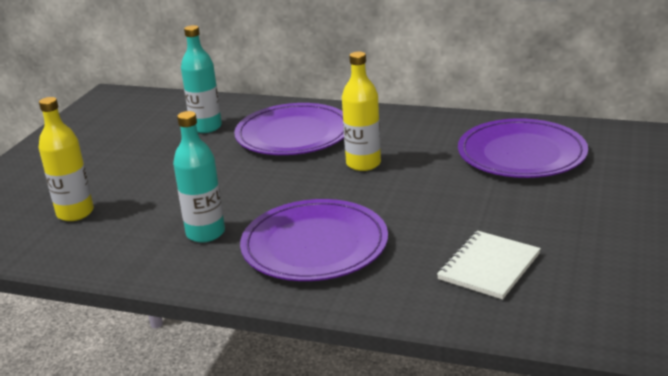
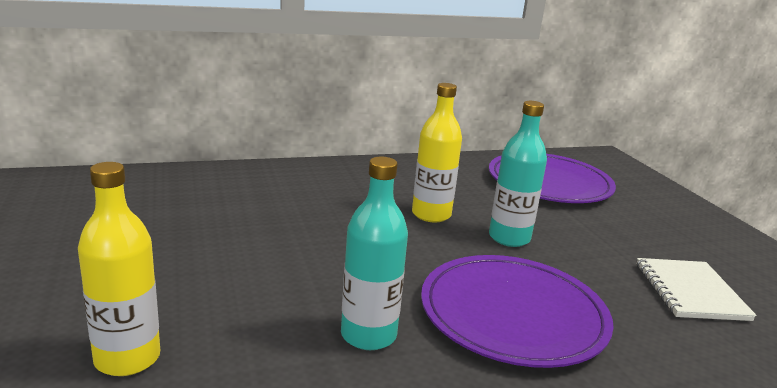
camera: 40 degrees left, 5 degrees down
(206, 127) = (194, 203): turquoise bottle -> turquoise bottle (509, 238)
(293, 134) = (314, 196): purple plate -> none

